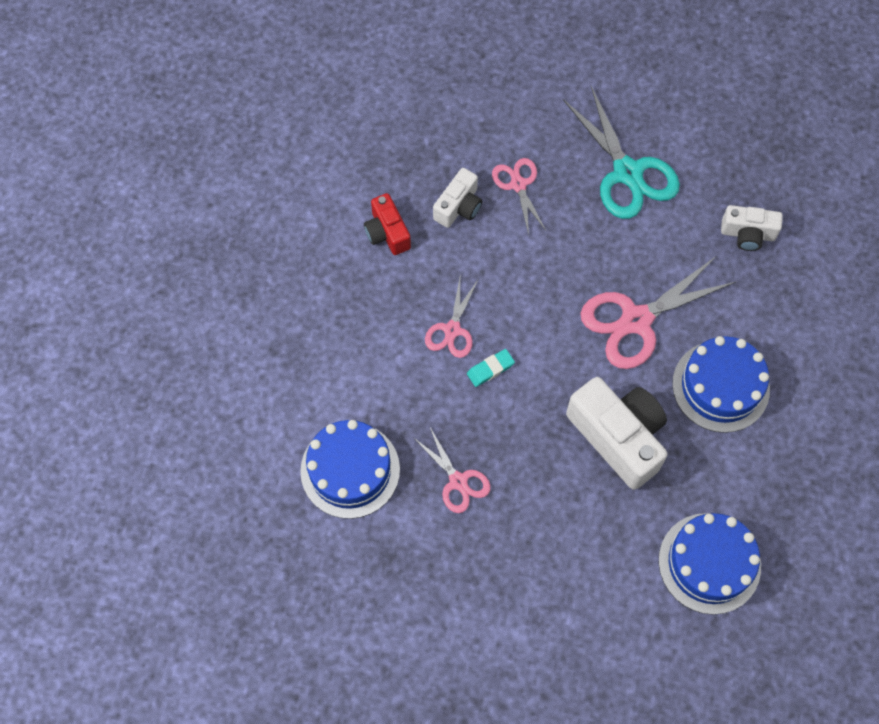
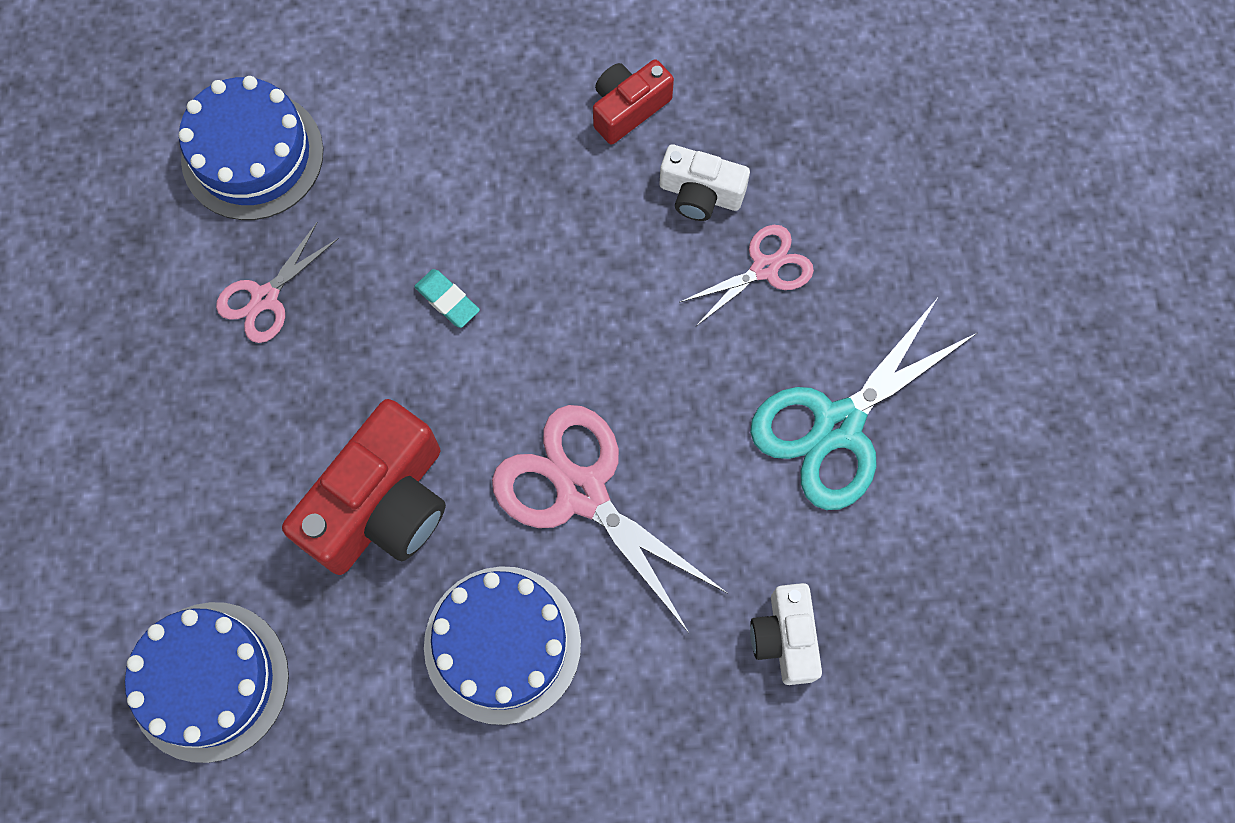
camera: 75 degrees right, 5 degrees up
(452, 330) = (496, 234): pink scissors -> none
(618, 437) = (382, 505): white camera -> red camera

